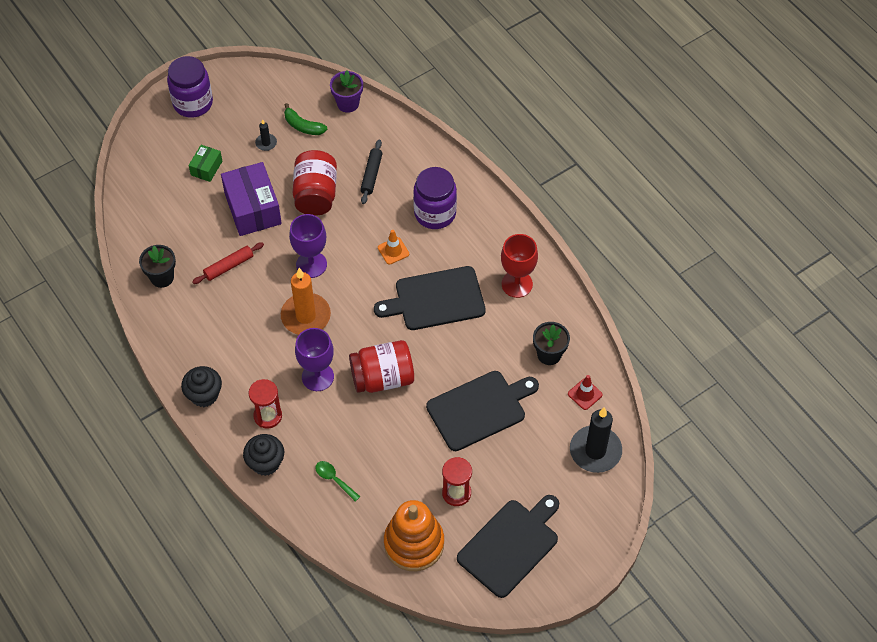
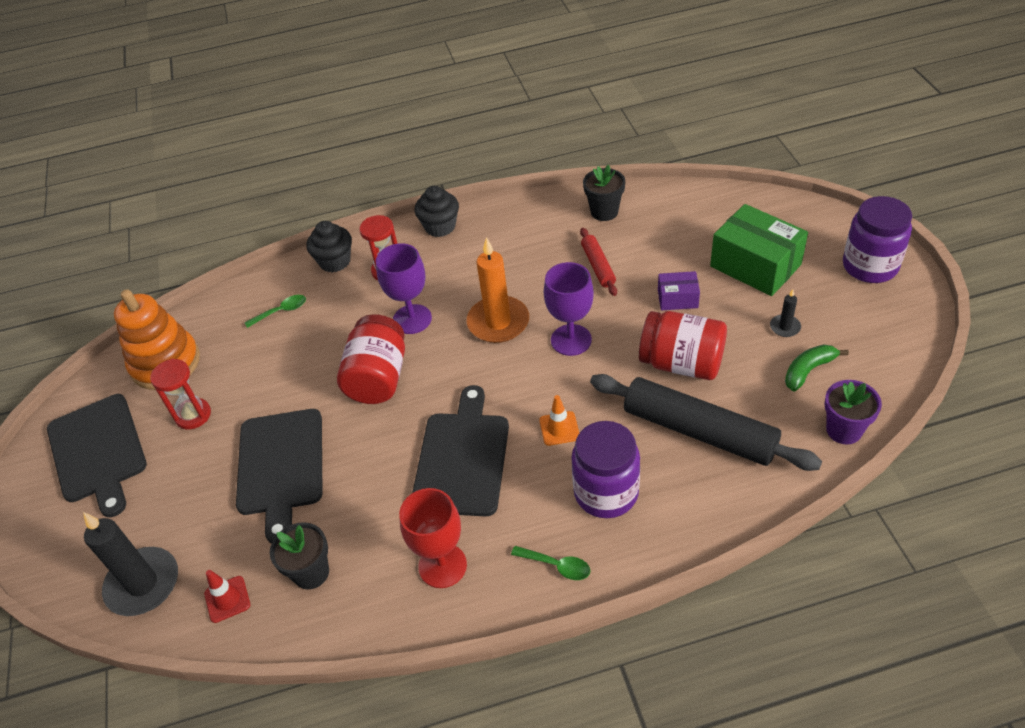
camera: 115 degrees right, 10 degrees down
(206, 168) = (755, 265): green box -> green box, size x1.96
(253, 208) = (677, 299): purple box -> purple box, size x0.51
(371, 175) = (699, 431): black rolling pin -> black rolling pin, size x2.03
(494, 226) = (557, 565): none -> green spoon

